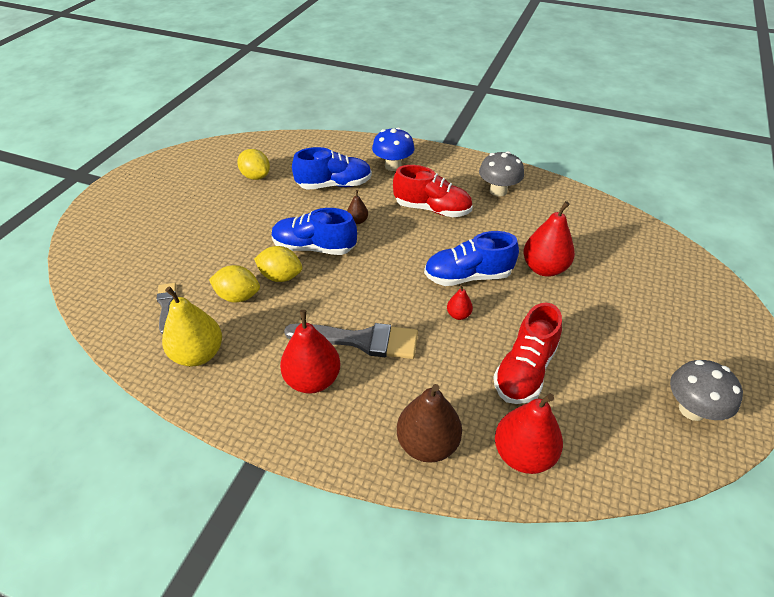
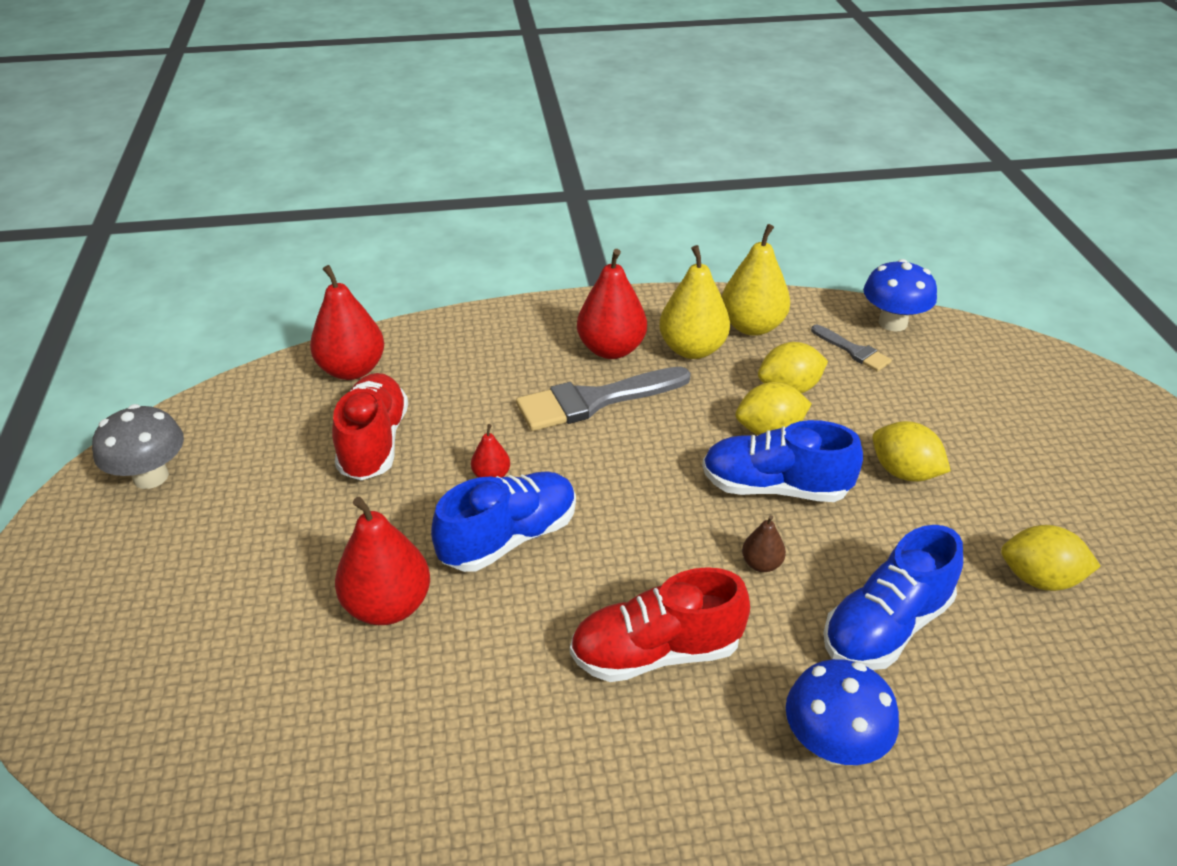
camera: 150 degrees right, 5 degrees down
(112, 314) = (892, 323): none -> blue mushroom
(245, 230) = (904, 472): none -> yellow lemon
(259, 353) = (692, 349): none -> yellow pear
(314, 248) = (774, 487): blue shoe -> blue shoe turned 150 degrees counterclockwise
(427, 444) = (454, 345): brown pear -> none
(498, 191) = (553, 776): grey mushroom -> none

